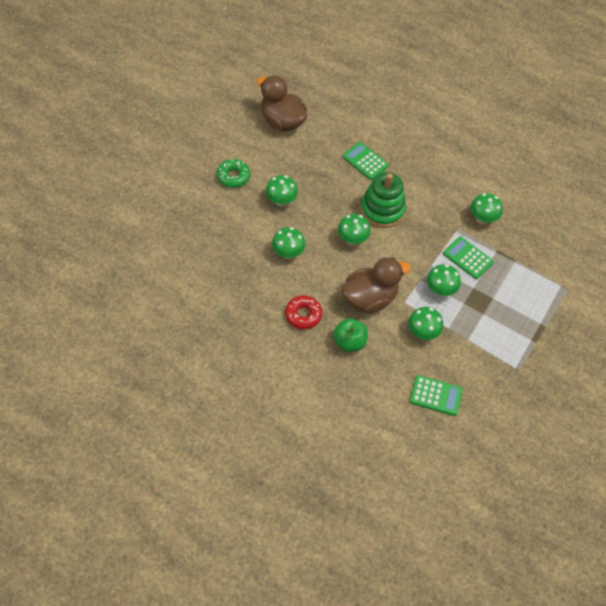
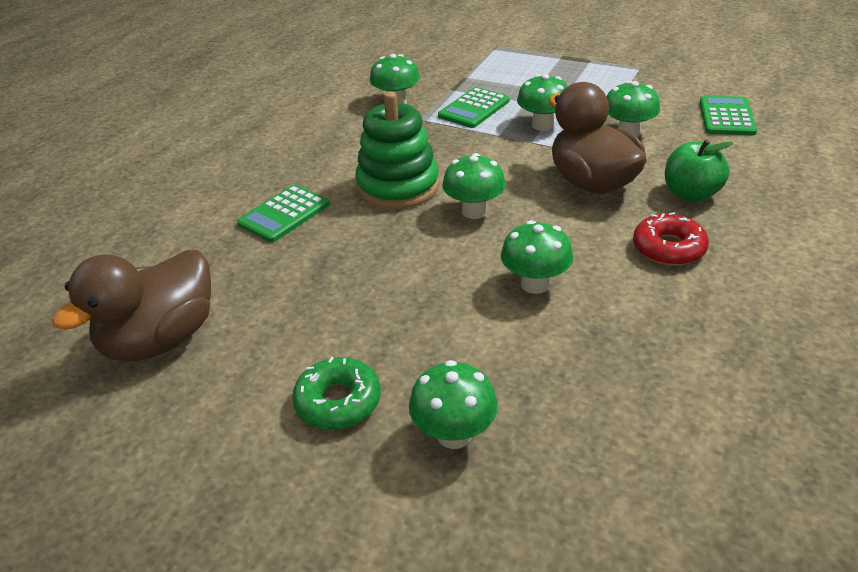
camera: 90 degrees left, 20 degrees down
(281, 201) = (401, 311): green mushroom -> green mushroom (454, 434)

